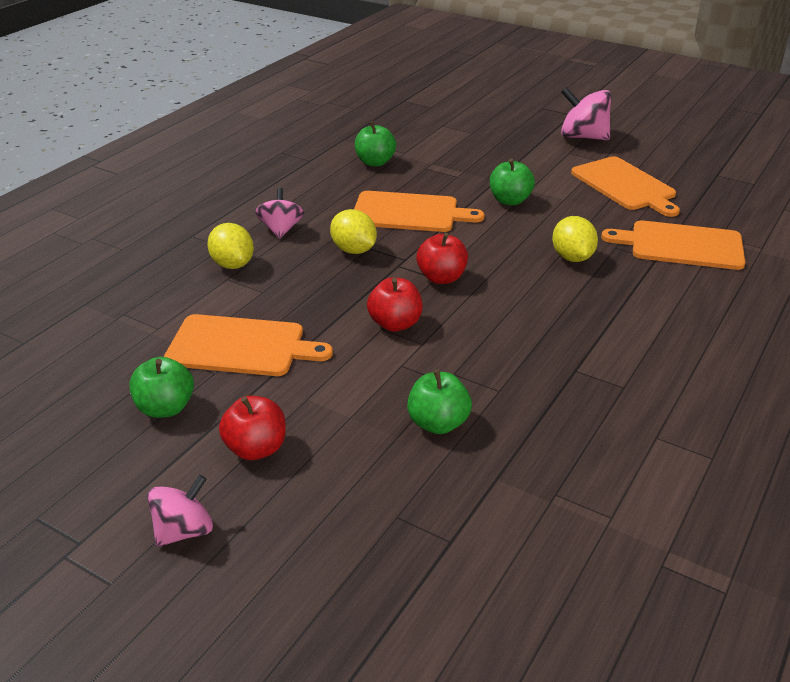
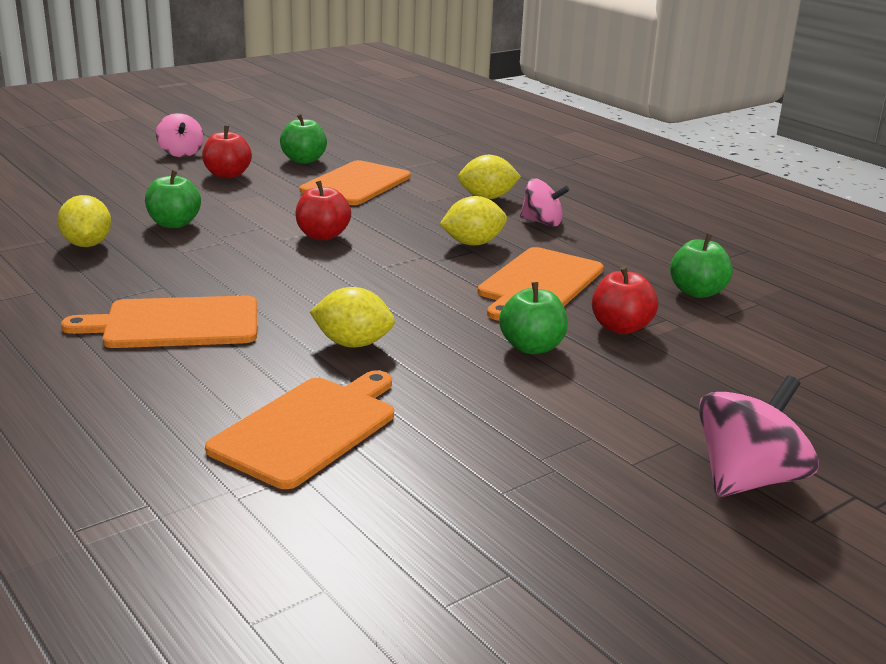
camera: 110 degrees right, 10 degrees down
(441, 278) = (380, 269): red apple -> red apple (621, 327)
(538, 458) = (87, 245): none -> yellow lemon
(625, 185) = (524, 452): orange cutting board -> orange cutting board (175, 324)

